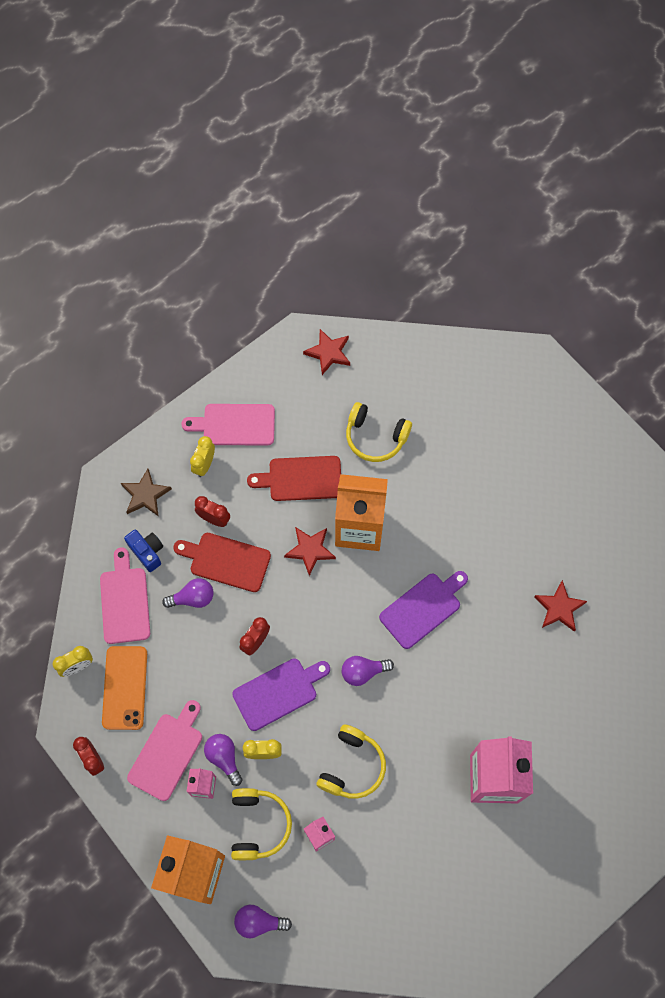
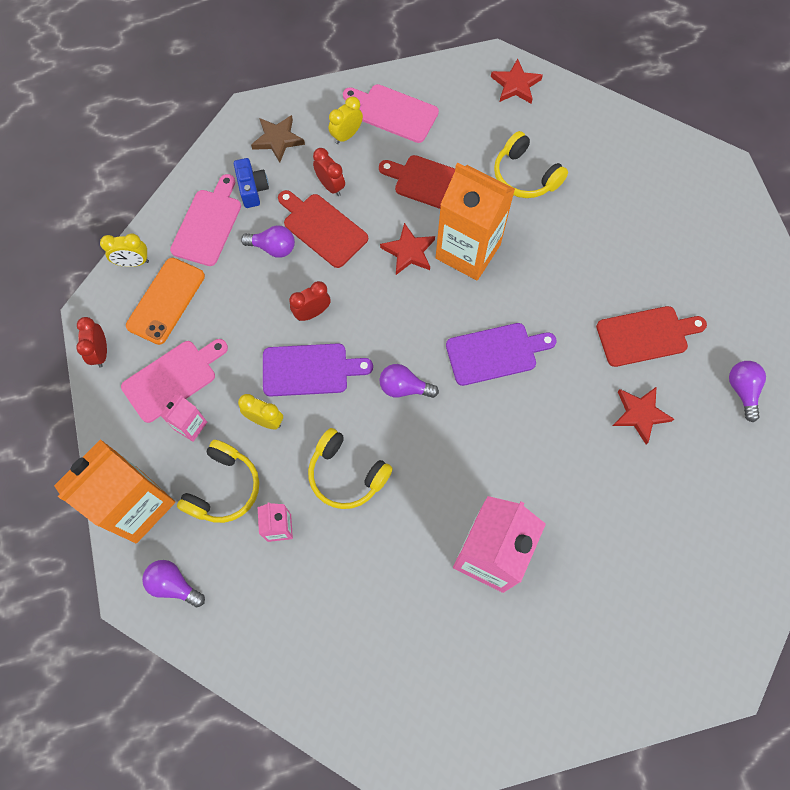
camera: 25 degrees right, 0 degrees up
(224, 758) = (224, 408): purple light bulb -> purple light bulb (742, 390)
(352, 766) = (346, 474): yellow headphones -> yellow headphones turned 75 degrees clockwise
(536, 538) = (646, 335): none -> red cutting board

